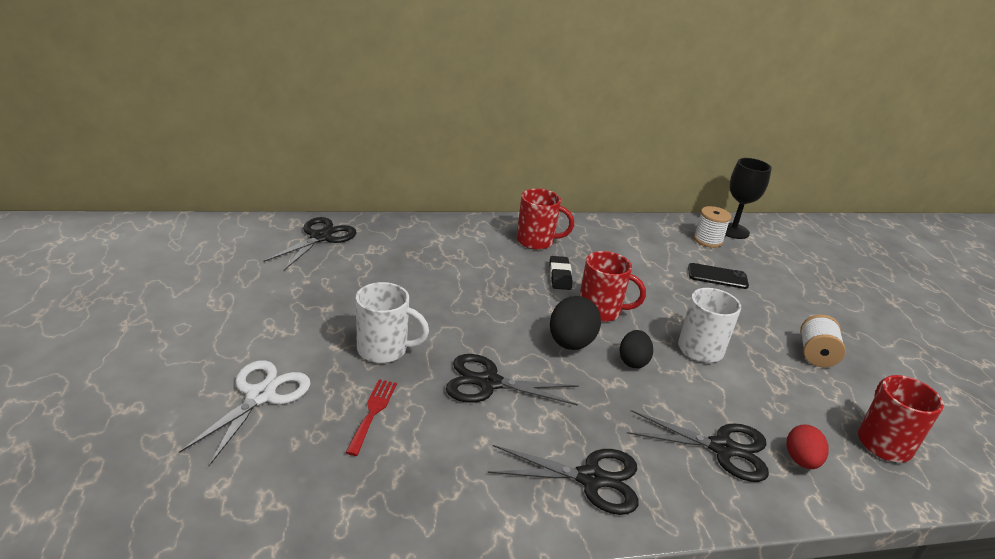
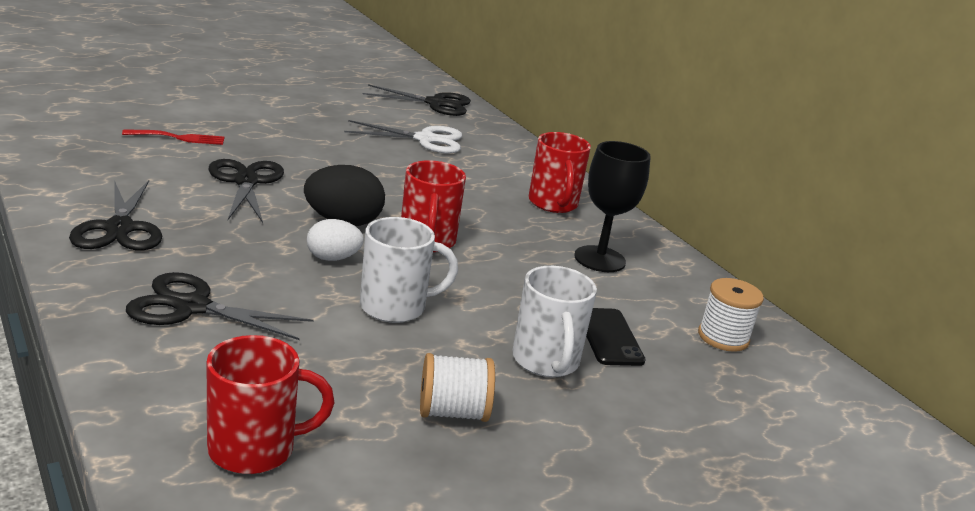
camera: 70 degrees right, 5 degrees down
(260, 396) = (182, 101): white scissors -> white scissors (425, 139)
(384, 349) = (271, 137): white mug -> white mug (546, 361)
(559, 276) = (484, 217): black eraser -> none
(633, 361) = (333, 258): black egg -> white egg
(722, 448) = (192, 307): black scissors -> black scissors turned 105 degrees clockwise
(733, 231) = (794, 367): black goblet -> black goblet (599, 259)
(801, 460) = (188, 364): red egg -> none

